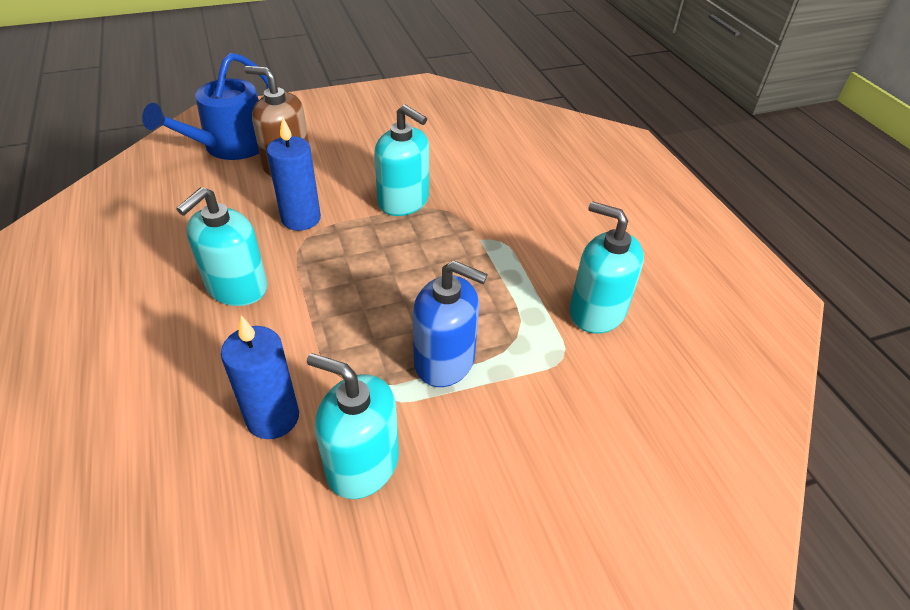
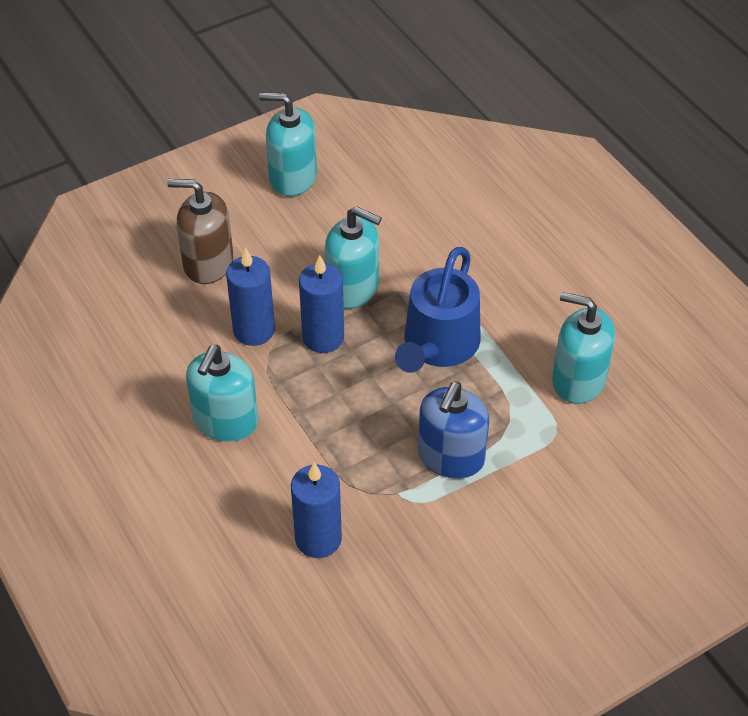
camera: 10 degrees left, 5 degrees up
(230, 146) = (133, 249): blue watering can -> blue watering can (438, 345)
(360, 234) = (323, 337): none -> blue candle
(362, 464) = (410, 562): turquoise soap dispenser -> turquoise soap dispenser (292, 178)
(445, 361) = (451, 457): blue soap dispenser -> blue soap dispenser turned 105 degrees clockwise

